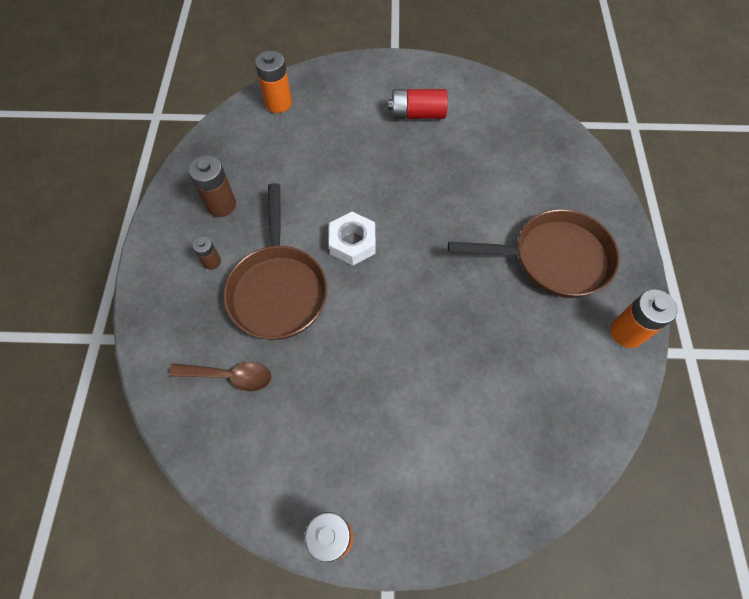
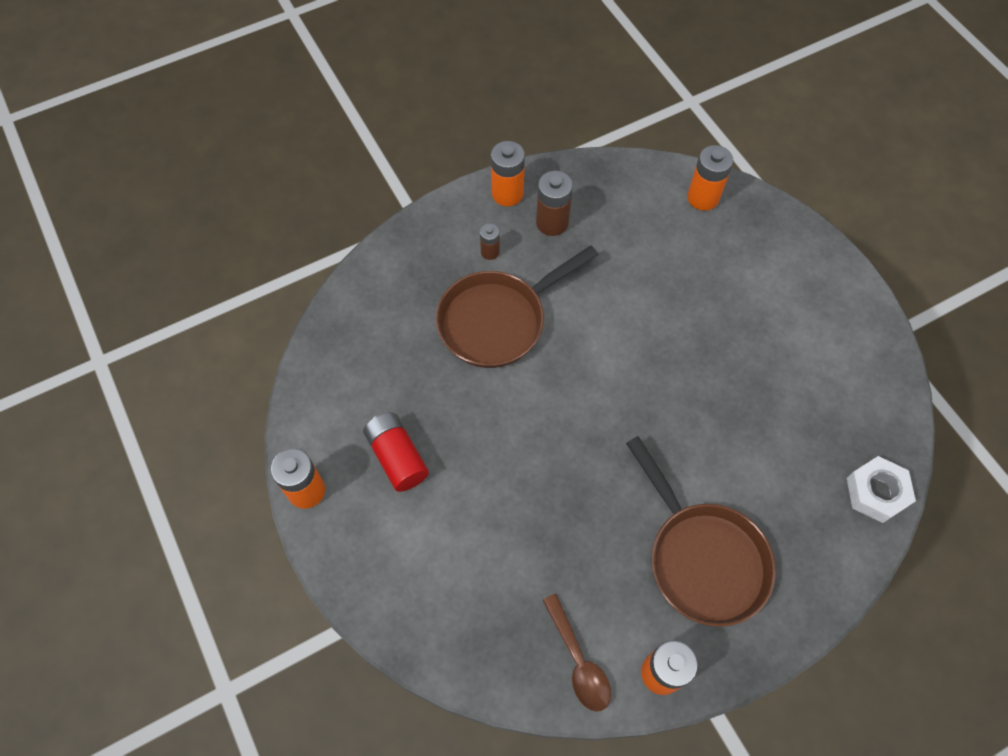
camera: 60 degrees right, 0 degrees up
(169, 221) = (507, 194): none -> orange battery
(229, 376) = (394, 332): brown spoon -> brown spoon (578, 661)
(352, 242) = (588, 355): white nut -> white nut (876, 492)
(417, 114) = (791, 331): red battery -> red battery (397, 457)

